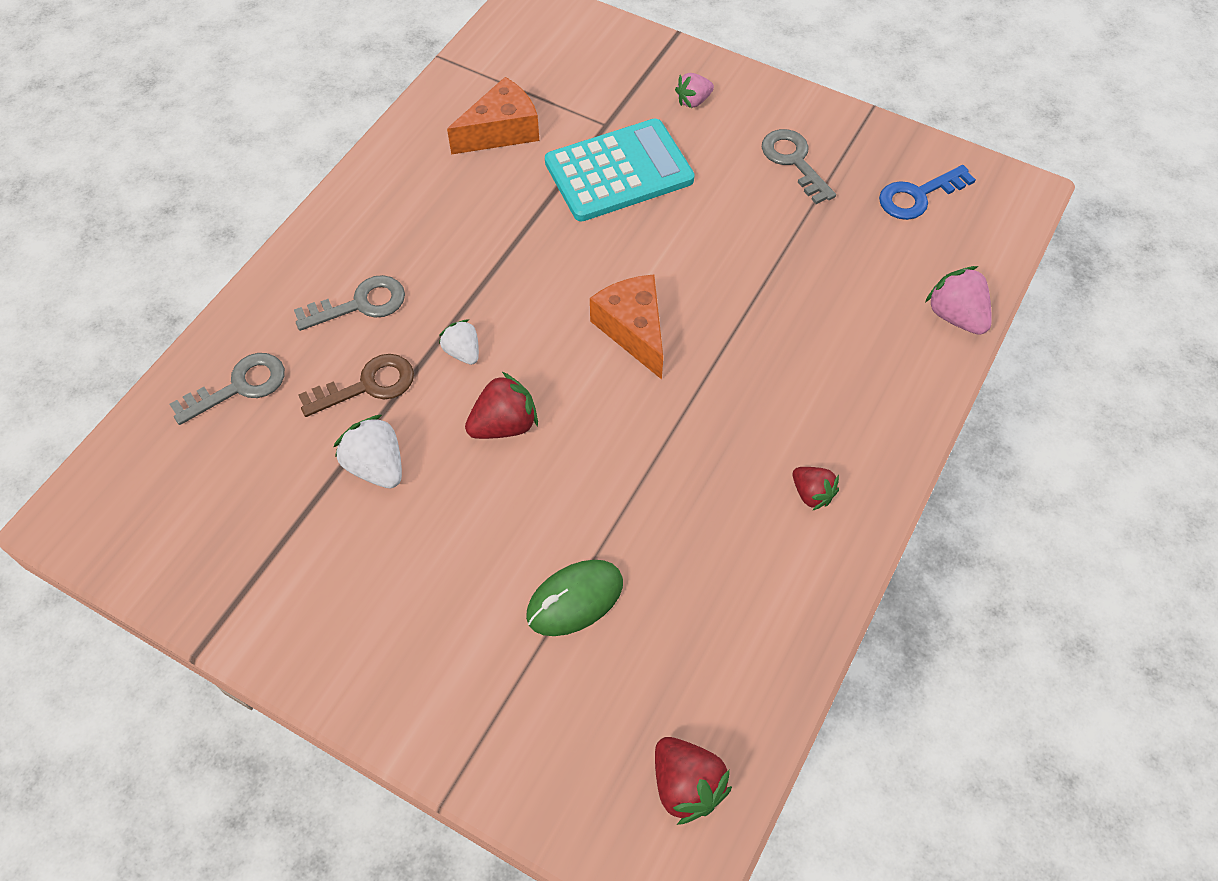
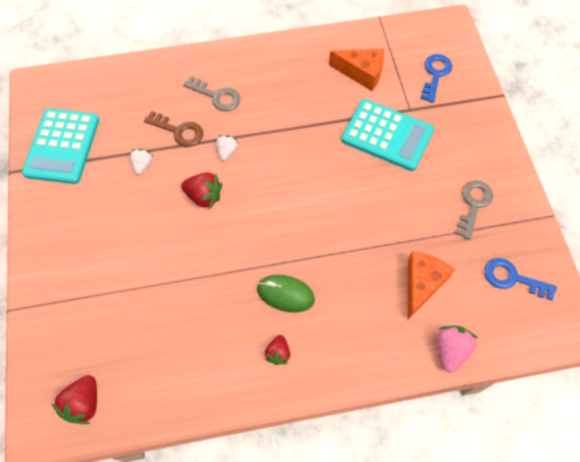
camera: 50 degrees right, 5 degrees up
(228, 552) = (62, 146): none -> turquoise calculator
(239, 386) = (139, 88): grey key -> none
(376, 466) = (143, 165): white strawberry -> white strawberry, size x0.65
(575, 599) = (140, 290): green mouse -> green mouse (285, 294)
(584, 67) = (435, 74): none -> blue key
(633, 330) = (301, 209): orange cheese -> orange cheese (422, 284)
(693, 101) = (464, 134): pink strawberry -> none

